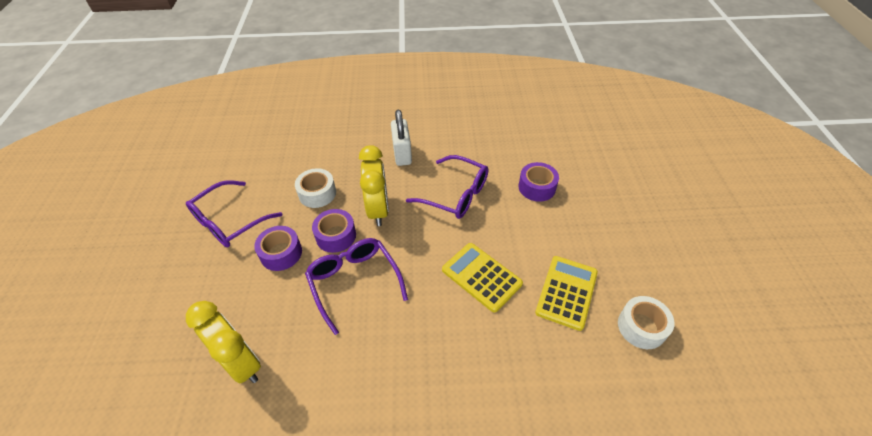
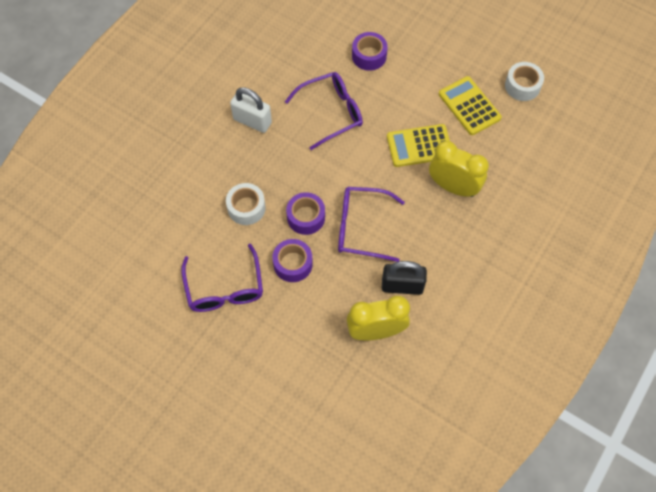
camera: 55 degrees left, 15 degrees up
(309, 356) = (402, 286): none -> black padlock
(378, 210) = (302, 174): yellow clock -> yellow clock (453, 187)

